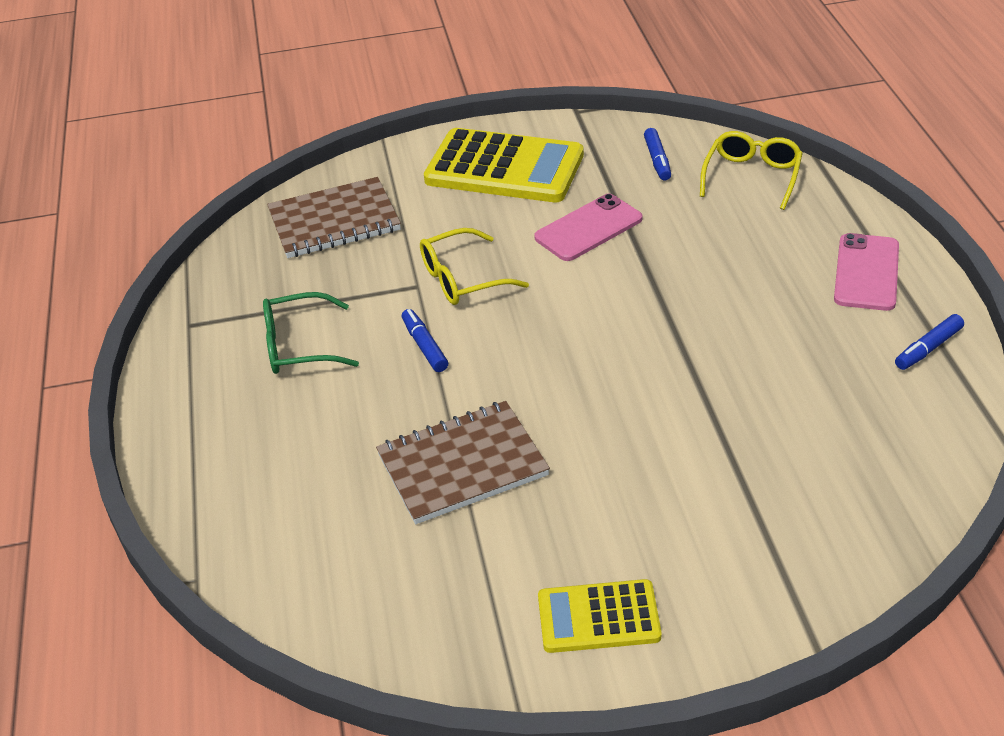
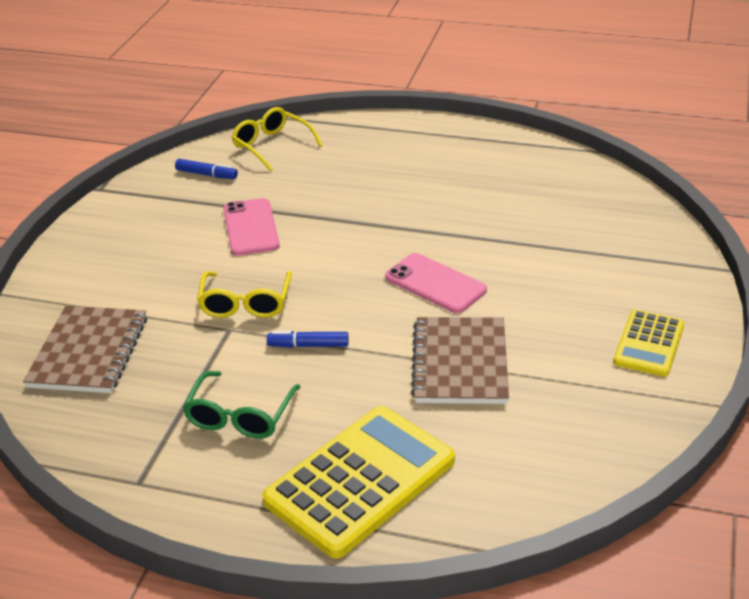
camera: 65 degrees left, 5 degrees down
(504, 168) = (128, 243): yellow calculator -> yellow calculator (360, 481)
(866, 272) = (414, 140): pink phone -> pink phone (435, 284)
(928, 348) = (502, 146): blue marker -> none

